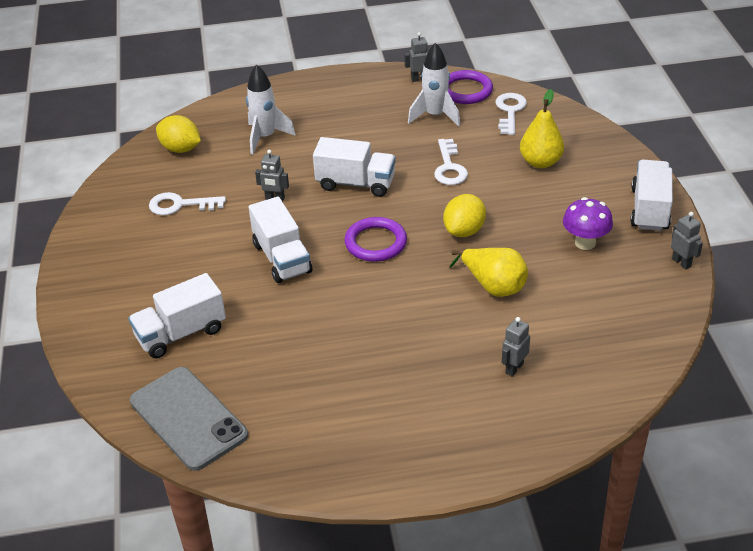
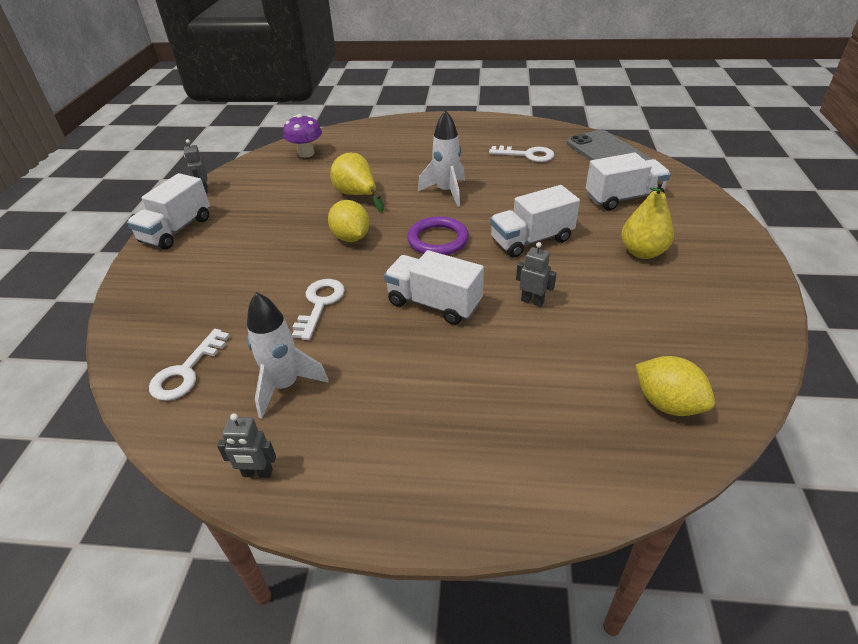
camera: 165 degrees left, 0 degrees up
(180, 205) = (648, 313): white key -> white key (527, 155)
(265, 137) = (537, 398): white rocket -> white rocket (446, 192)
(282, 258) = (531, 240): white truck -> white truck turned 105 degrees counterclockwise
(464, 231) = (351, 237): yellow lemon -> yellow lemon turned 75 degrees counterclockwise
(466, 90) = (209, 426): purple ring -> none
(514, 368) = (378, 152): grey robot -> none
(540, 162) = (221, 292): yellow pear -> yellow pear (642, 252)
(585, 243) = (258, 213): purple mushroom -> purple mushroom (306, 153)

